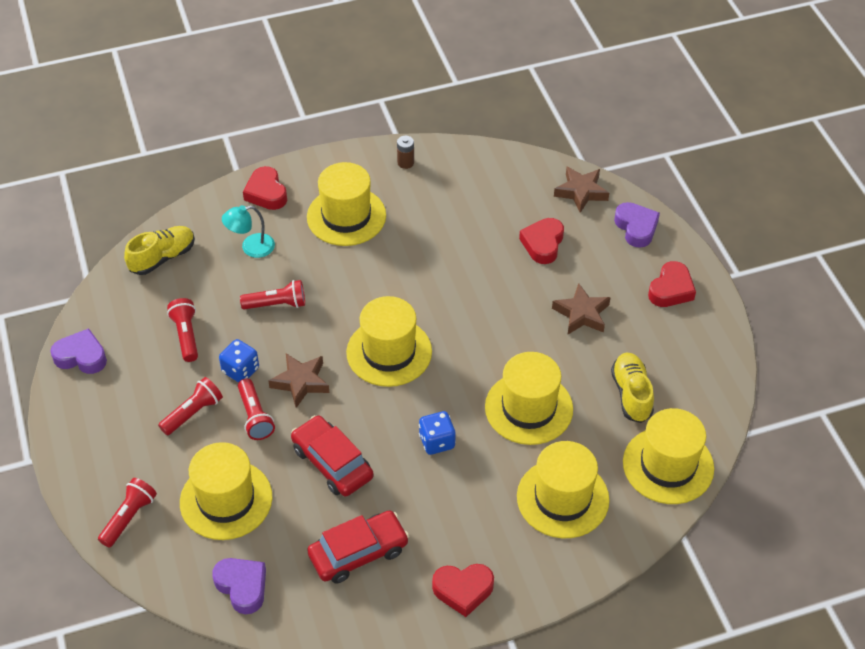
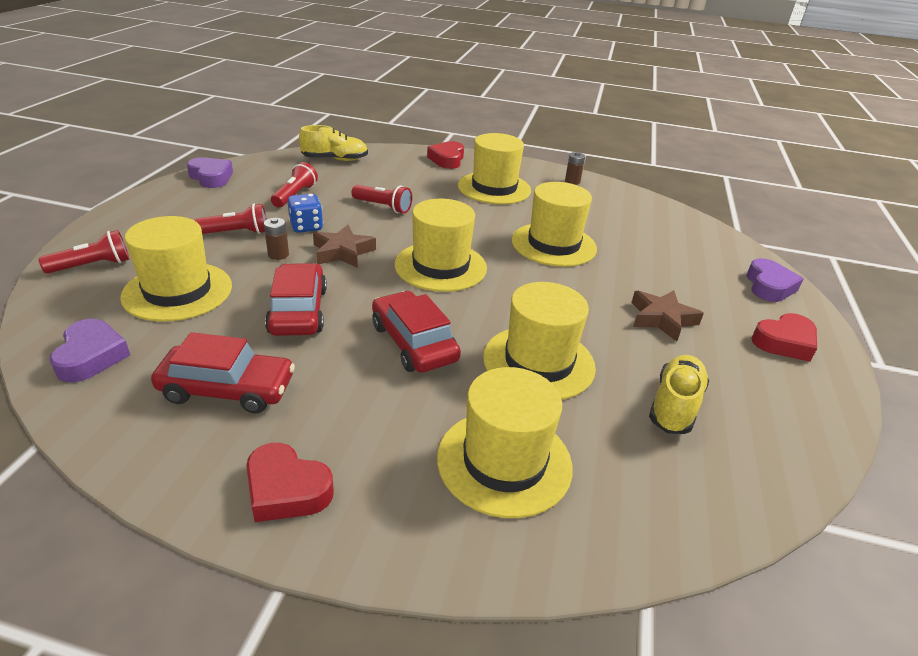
camera: 30 degrees right, 15 degrees down
(251, 247) = (402, 176): turquoise lamp -> none
(255, 416) = (278, 255): red flashlight -> brown battery
(437, 442) = (414, 343): blue dice -> red car
(543, 244) = (657, 261): red heart -> none
(581, 192) = (723, 246): brown star -> none
(668, 465) = (678, 501): yellow hat -> yellow hat (553, 244)

